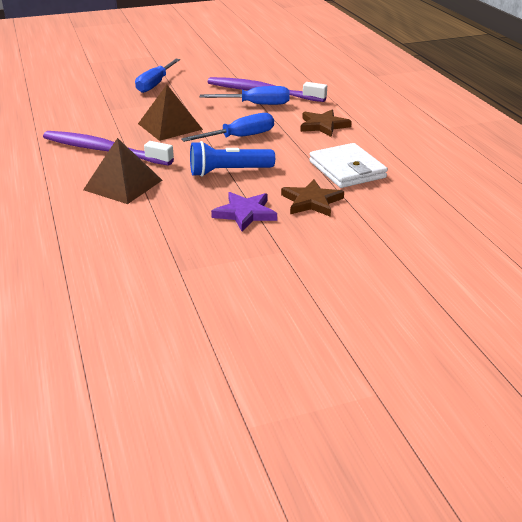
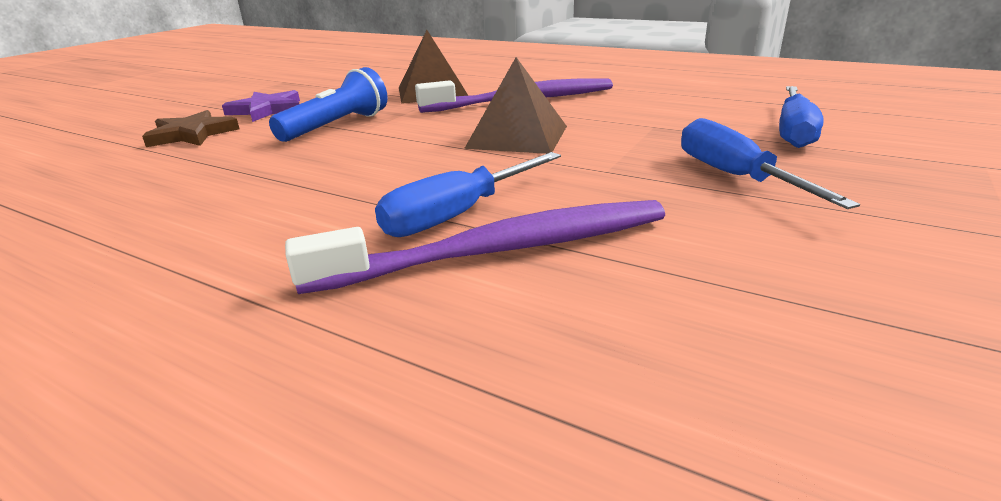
camera: 140 degrees right, 5 degrees down
(240, 137) = (386, 158): blue screwdriver -> blue screwdriver (794, 132)
(323, 126) = (248, 224): brown star -> none
(347, 169) = (153, 174): white wallet -> none

